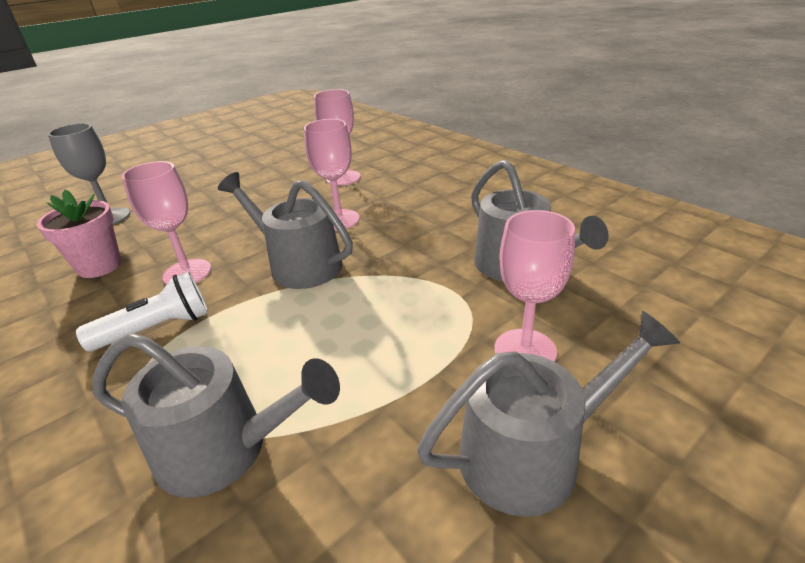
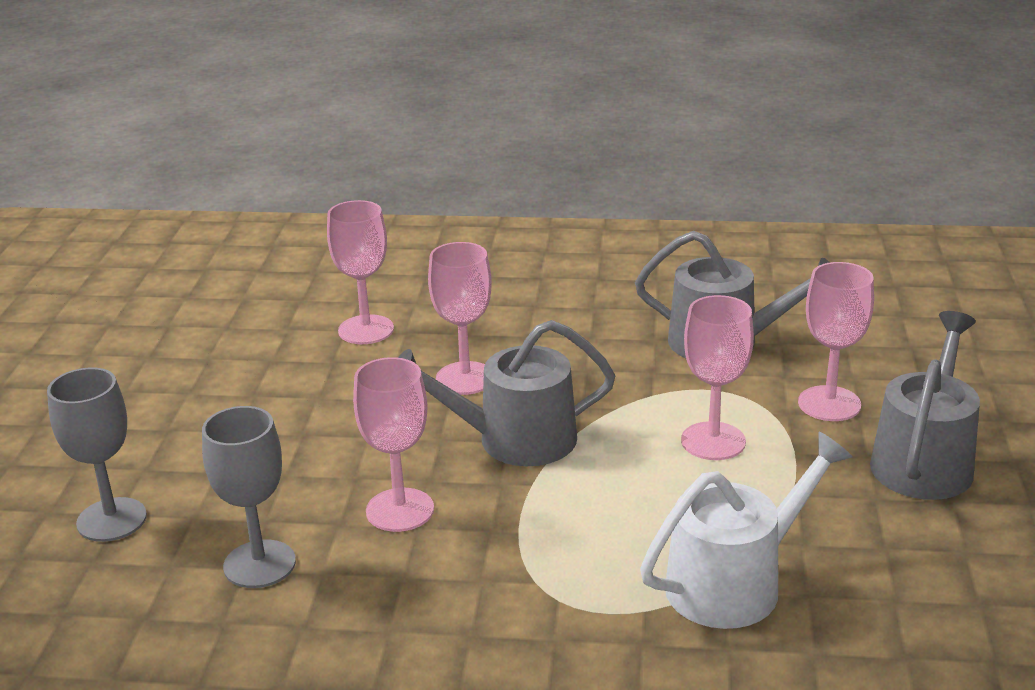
camera: 45 degrees left, 5 degrees down
(99, 266) = (259, 564): pink flower pot -> grey goblet
(157, 328) = (488, 563): white flashlight -> none
(224, 449) = (734, 583): grey watering can -> white watering can
(396, 329) = (713, 441): none -> pink goblet

